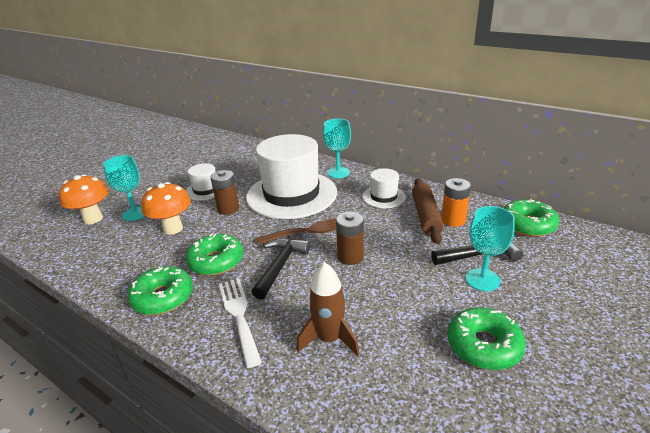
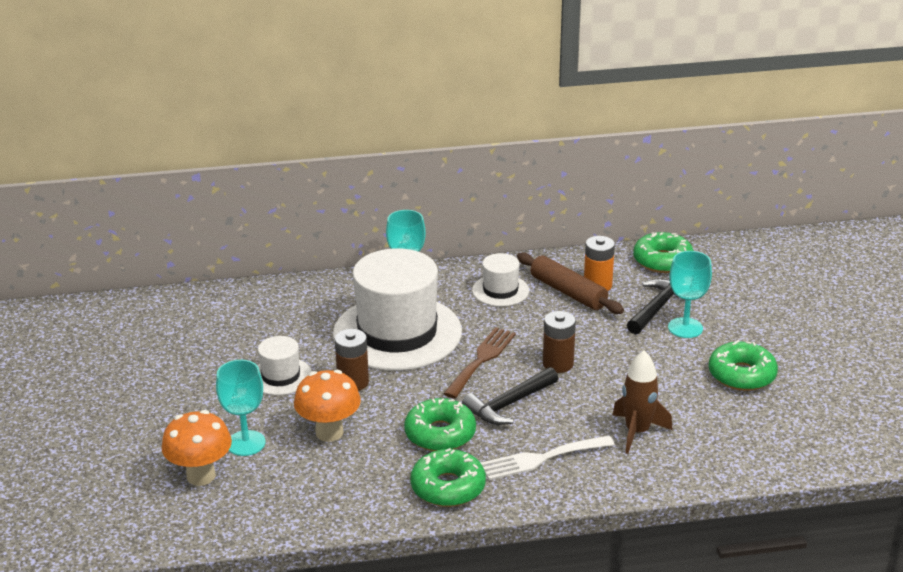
camera: 45 degrees left, 0 degrees up
(239, 315) = (541, 459): white fork -> white fork turned 45 degrees counterclockwise
(280, 266) = (509, 404): black hammer -> black hammer turned 105 degrees counterclockwise

